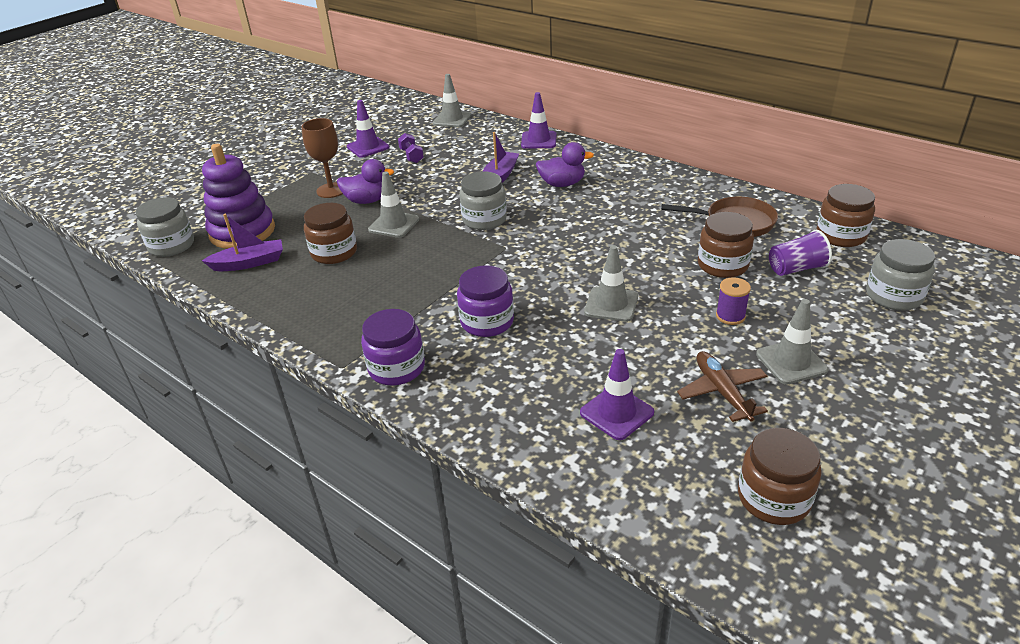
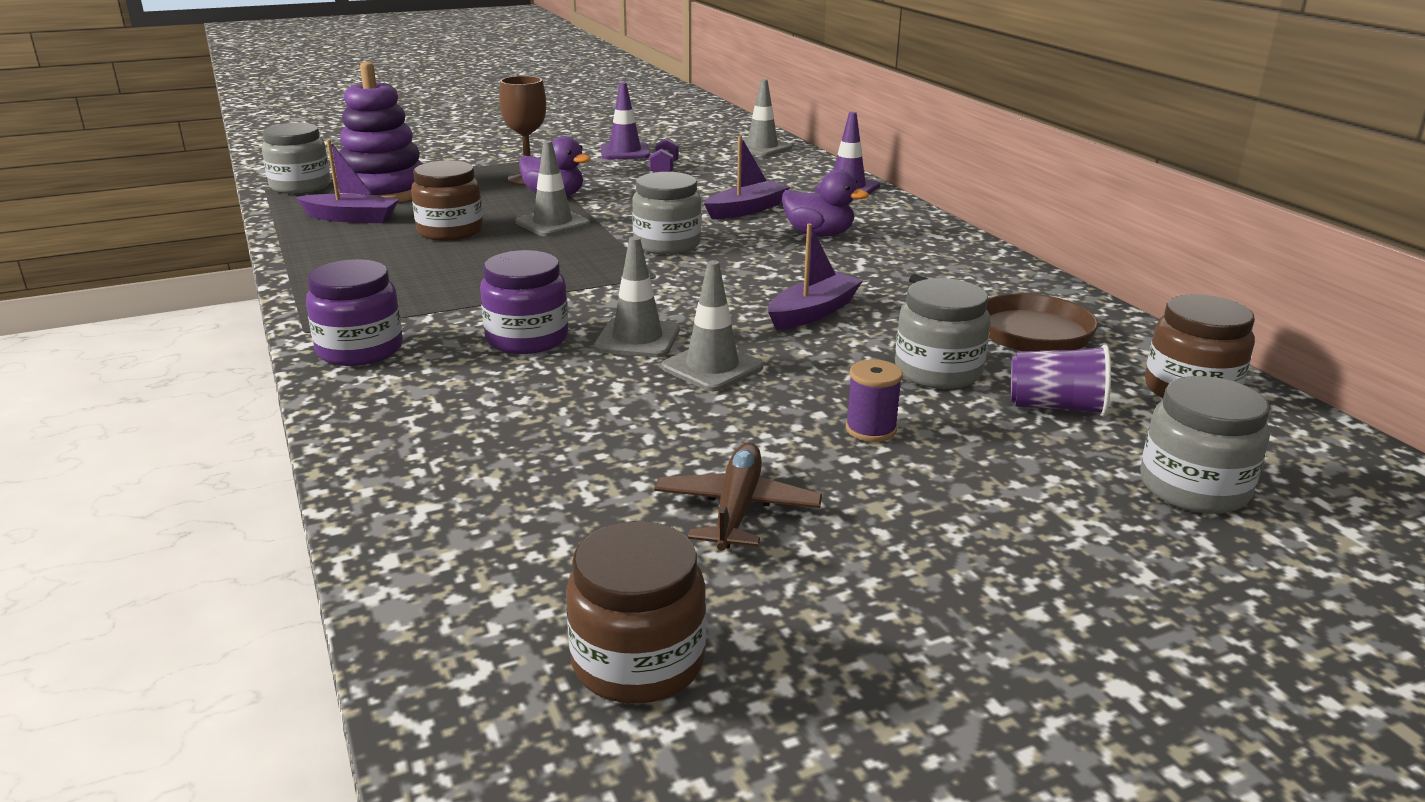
camera: 25 degrees right, 10 degrees down
(616, 413) = (555, 480): purple traffic cone -> none
(621, 245) = (813, 312): none -> purple boat
(722, 265) = (938, 371): brown jar -> grey jar
(791, 362) = (896, 511): grey traffic cone -> grey traffic cone (637, 339)

